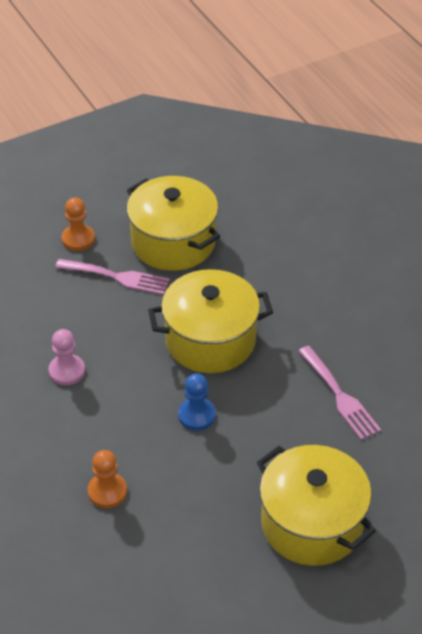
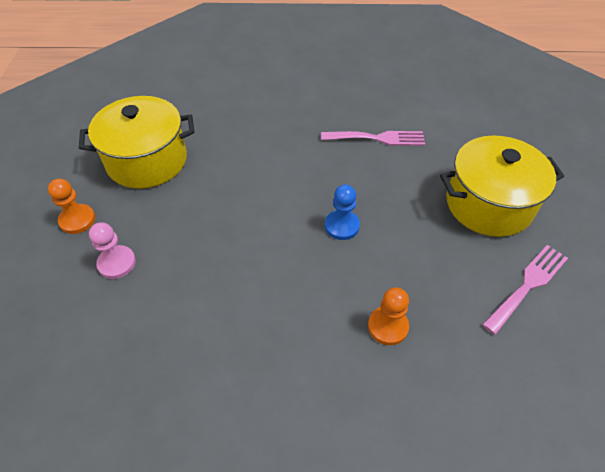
camera: 60 degrees left, 5 degrees up
(67, 371) = (225, 297): pink pawn -> pink pawn (117, 263)
(117, 277) = (149, 212): pink fork -> pink fork (528, 285)
(210, 340) = (270, 183): yellow pot -> none

